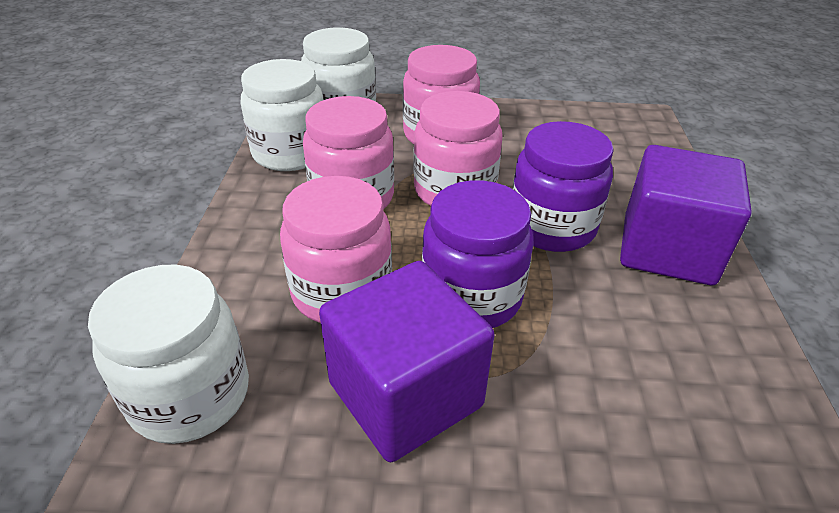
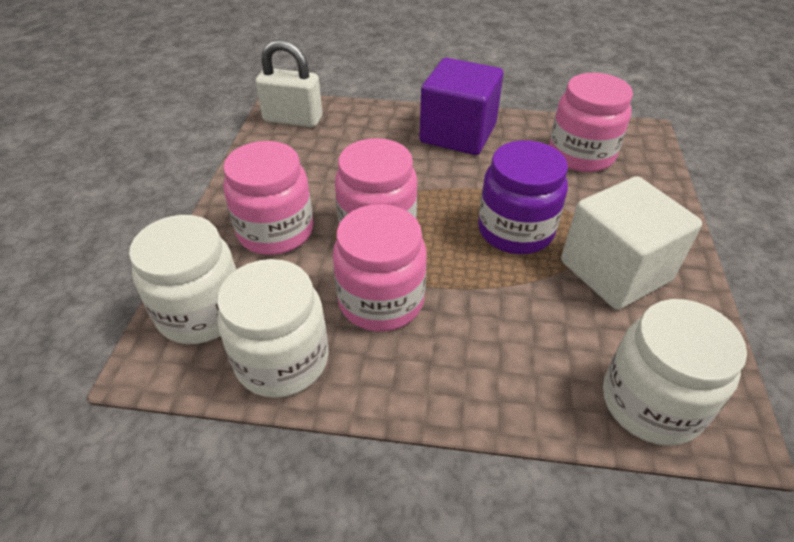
camera: 85 degrees left, 5 degrees up
(342, 292) = (519, 307): pink jar -> pink jar (581, 155)
(405, 394) = (615, 271): purple cube -> white cube
(551, 227) = (432, 180): purple jar -> none
(624, 126) = (293, 119): none -> white padlock

